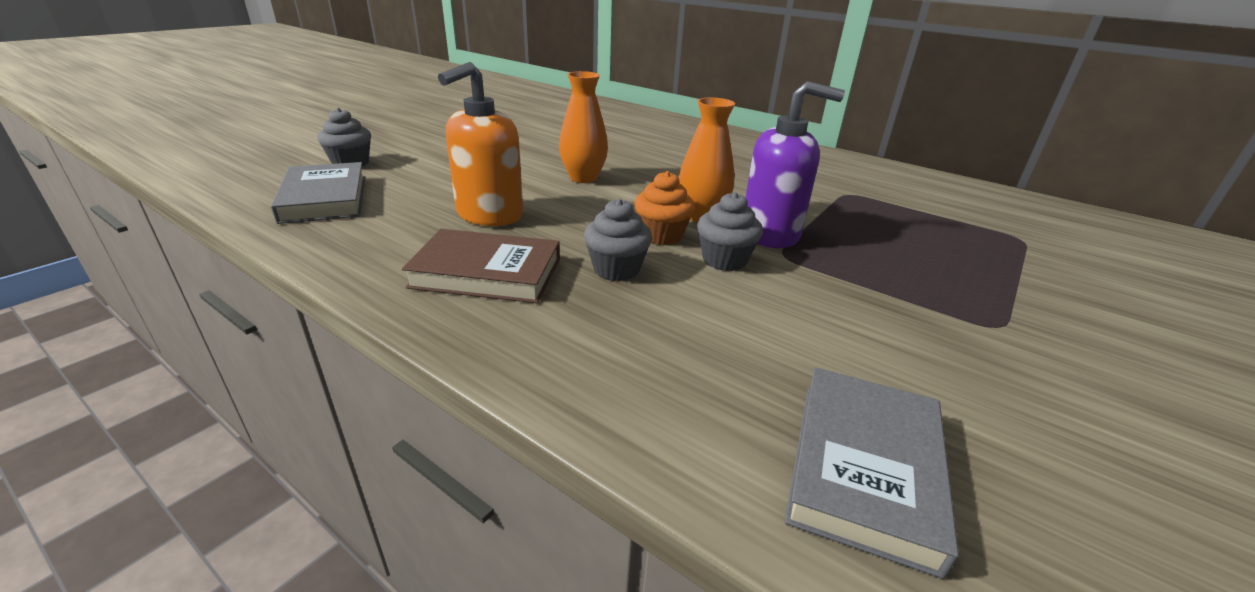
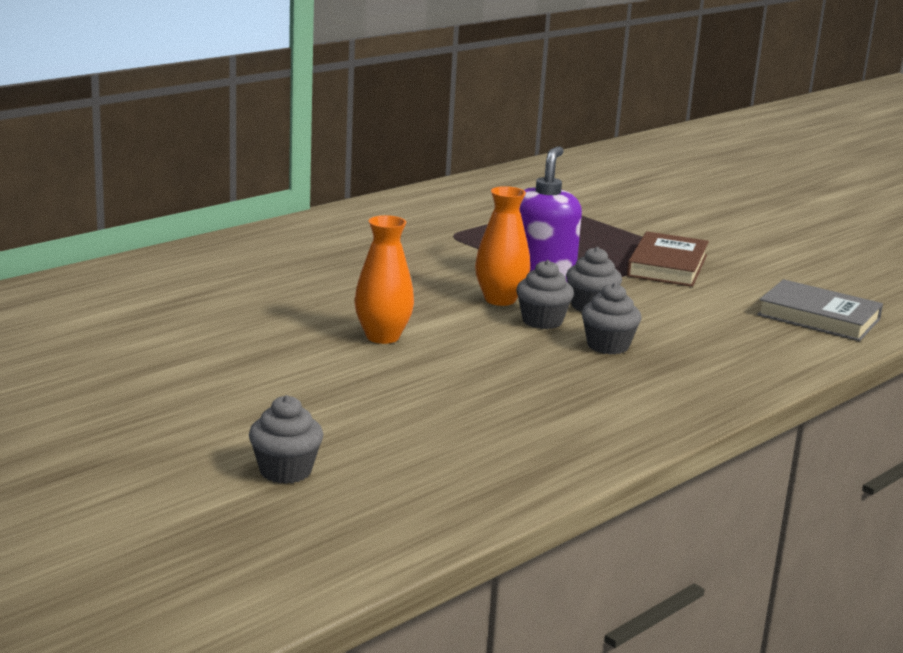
camera: 80 degrees left, 10 degrees down
(324, 199) = (424, 478): grey book -> none
(487, 273) = (615, 394): brown book -> brown book (667, 266)
(489, 214) = (485, 389): orange soap dispenser -> none
(661, 235) = (542, 321): orange cupcake -> grey cupcake

